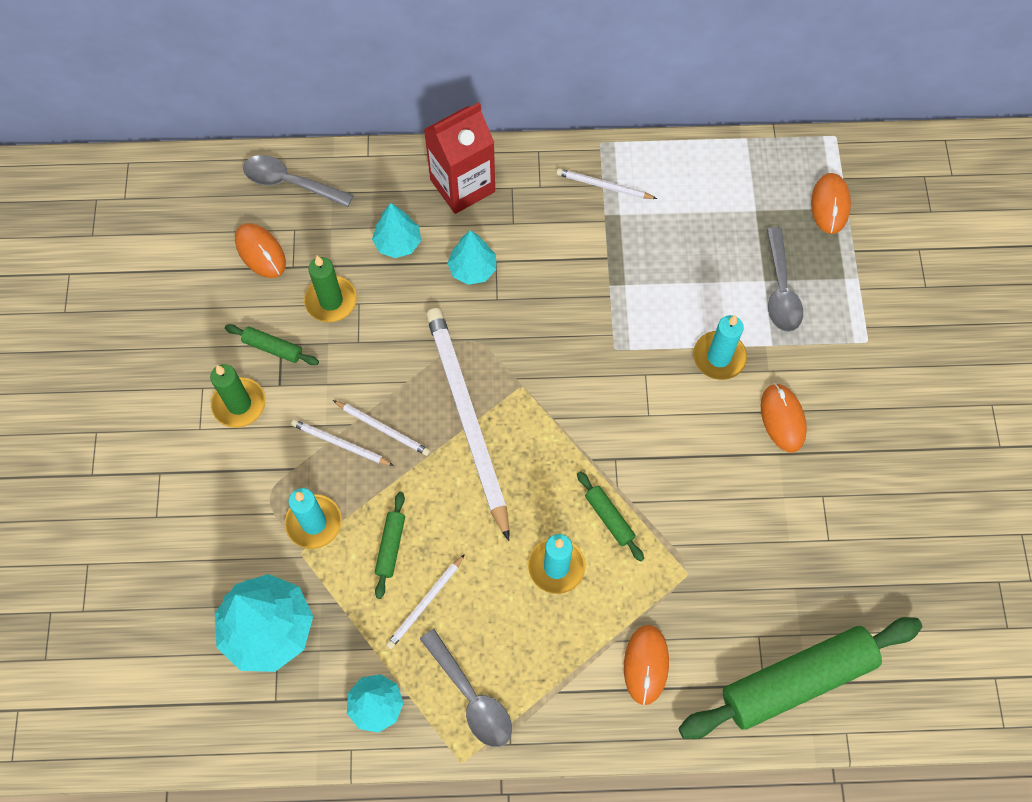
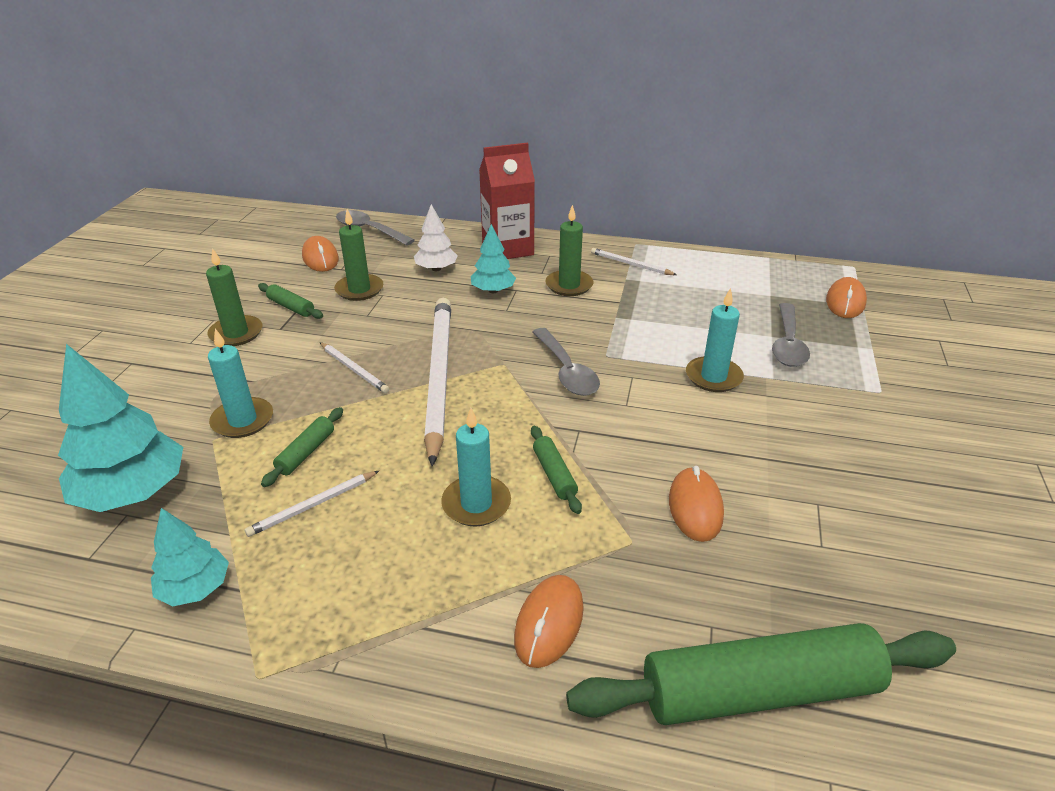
camera: 15 degrees right, 30 degrees down
(340, 444) = (307, 372): white pencil -> none
(398, 243) = (436, 269): turquoise tree -> white tree
(471, 697) = (312, 606): grey spoon -> grey spoon (566, 371)
(549, 241) = (569, 285): none -> green candle
(782, 419) = (776, 432): orange mouse -> orange mouse (695, 507)

